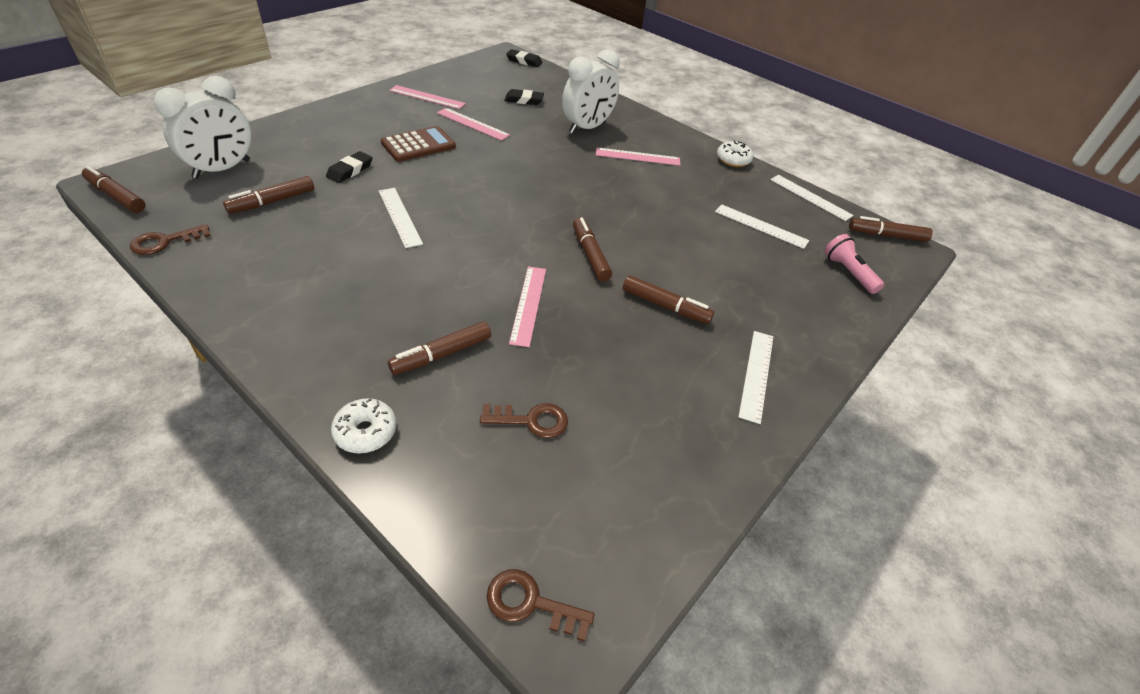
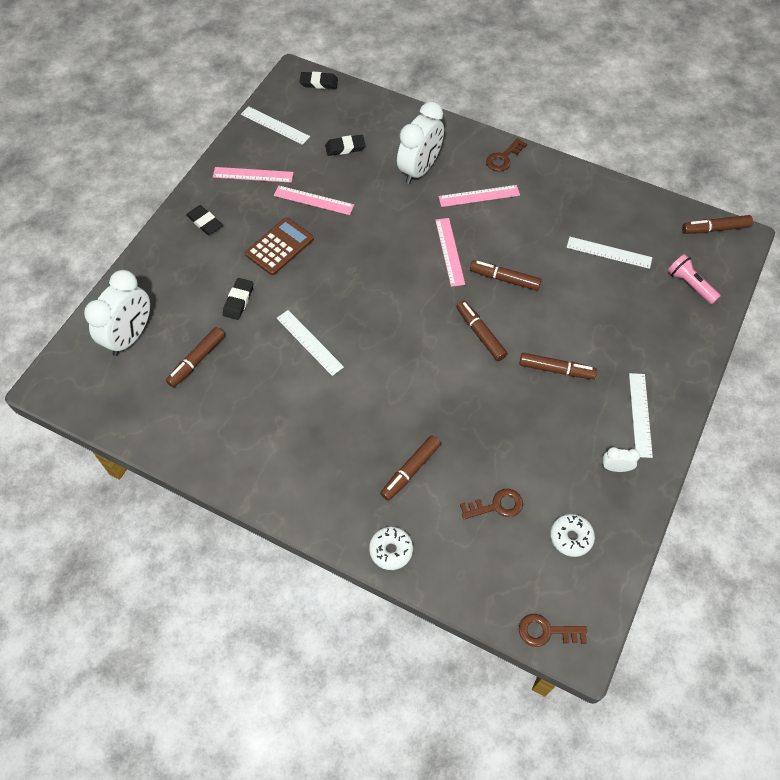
camera: 10 degrees left, 15 degrees up
(116, 196) = (67, 397): brown marker -> brown marker (504, 279)
(165, 242) = (142, 433): brown key -> brown key (503, 158)
(359, 114) = (204, 222): none -> black eraser
(528, 304) = (453, 402): pink ruler -> pink ruler (450, 251)
(707, 422) = (615, 467): none -> white clock
(733, 160) = (565, 171): white donut -> white donut (571, 537)
(810, 197) = (643, 200): white ruler -> white ruler (275, 125)

